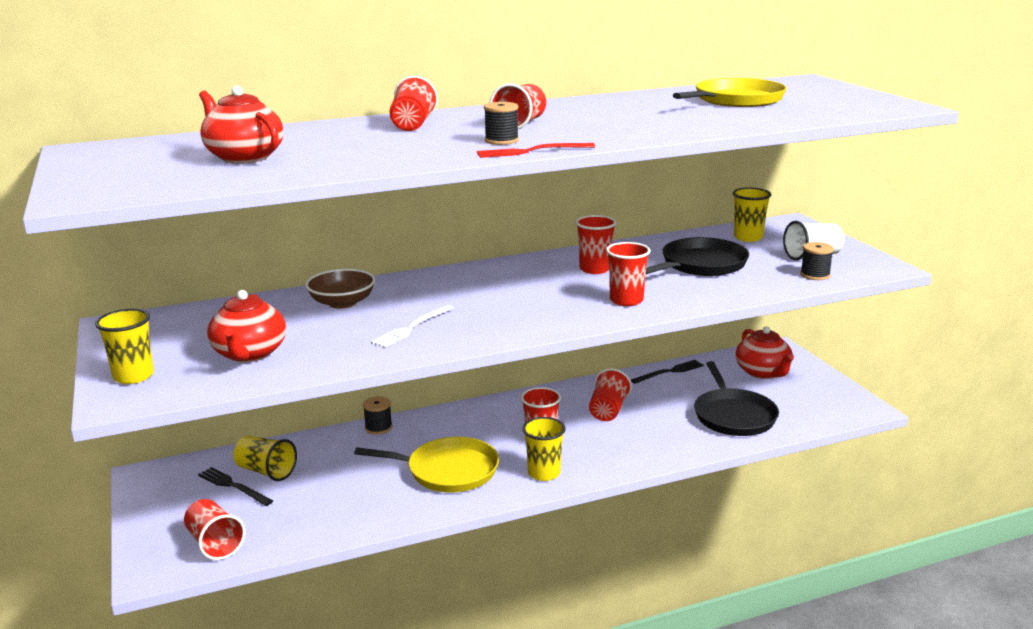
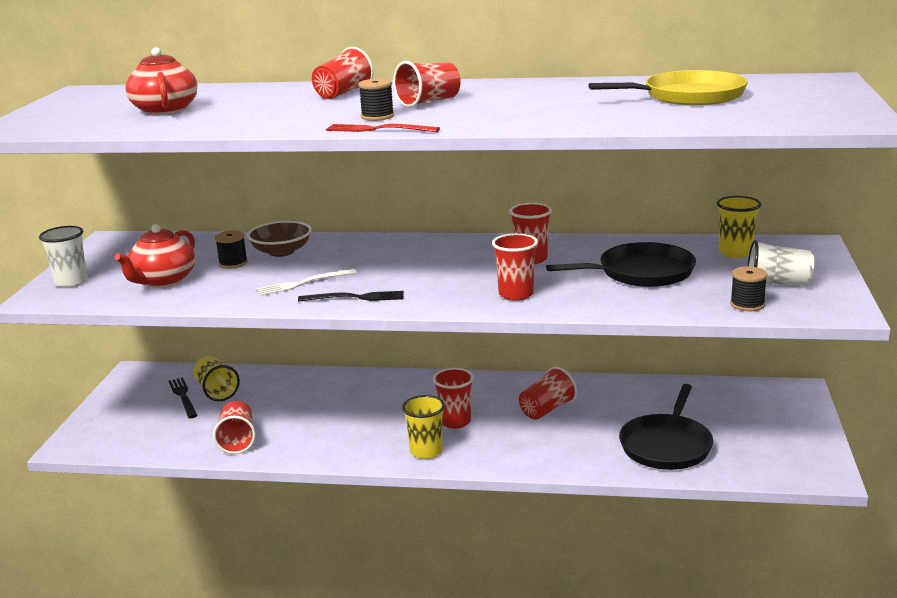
camera: 30 degrees right, 0 degrees up
(133, 376) = (71, 282): yellow cup -> white cup
(215, 544) = (128, 437): red cup -> red cup (237, 440)
(378, 427) = (334, 376): black spool -> black spool (233, 263)
(448, 471) = (350, 427): yellow pan -> none
(669, 372) = (650, 387): black fork -> black fork (355, 298)
(763, 372) = (751, 410): red teapot -> none

